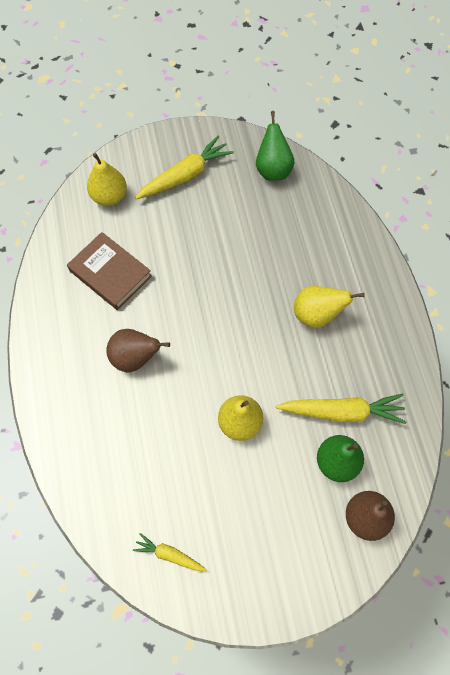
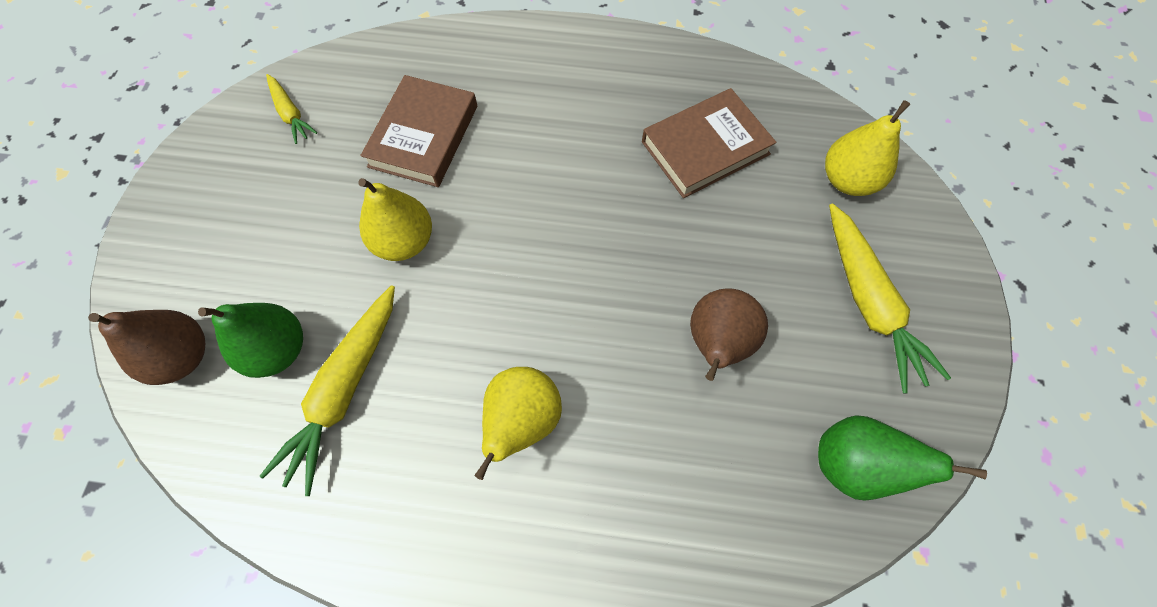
camera: 110 degrees right, 0 degrees up
(135, 358) = (559, 144): brown pear -> brown pear (717, 343)
(157, 447) = (424, 136): none -> brown book
(169, 554) = (290, 114): yellow carrot -> yellow carrot turned 105 degrees clockwise

